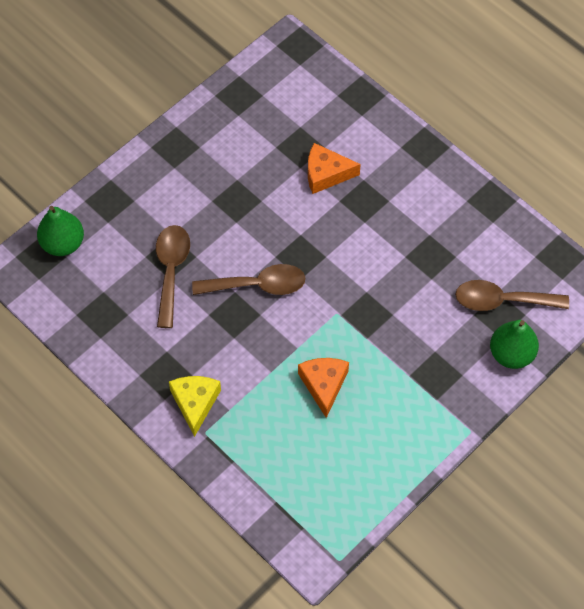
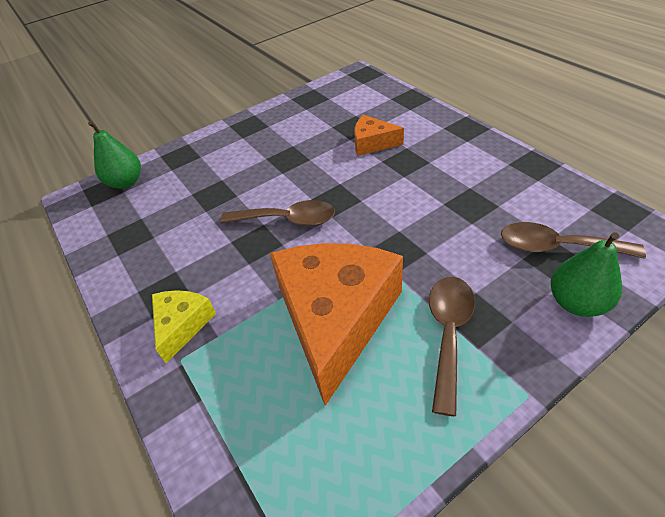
camera: 15 degrees right, 15 degrees down
(171, 270) = (209, 205): brown spoon -> brown spoon (448, 333)
(324, 385) = (335, 318): orange cheese -> orange cheese, size x2.09

